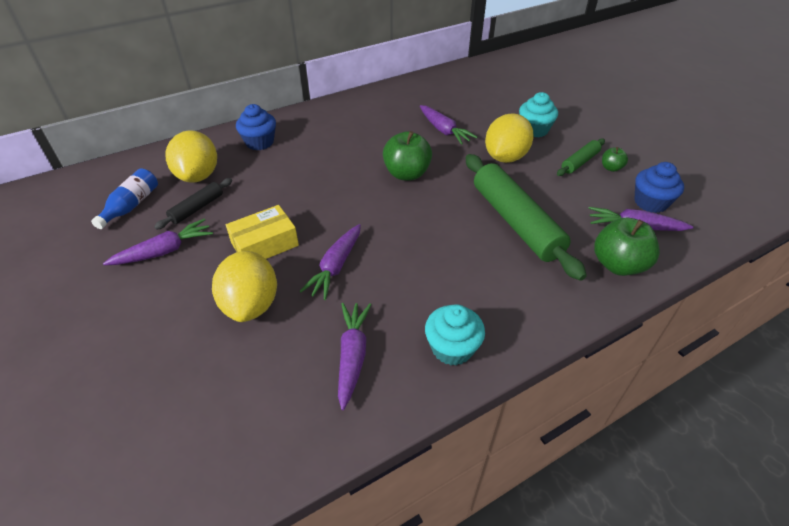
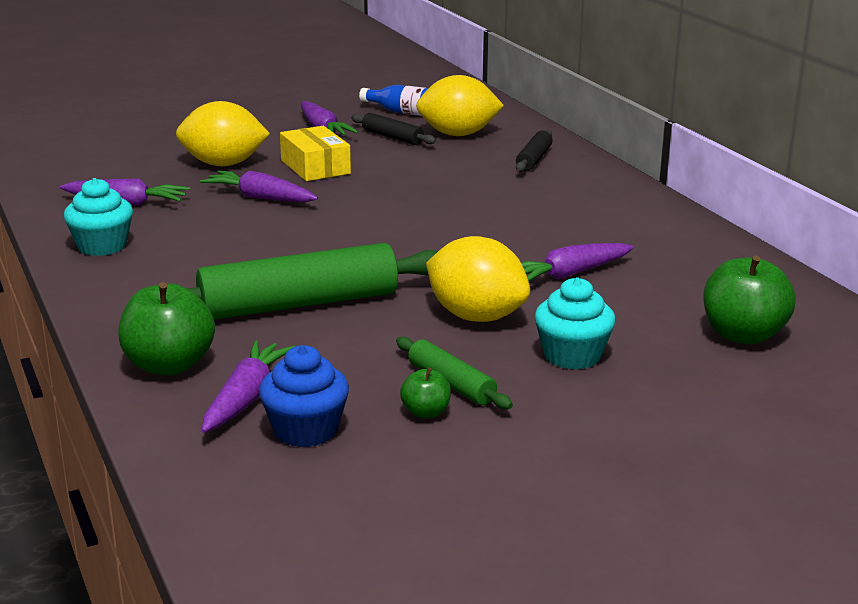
camera: 95 degrees right, 20 degrees down
(260, 142) = (534, 159): blue cupcake -> black rolling pin
(406, 174) = (440, 241): green apple -> green apple (743, 335)

